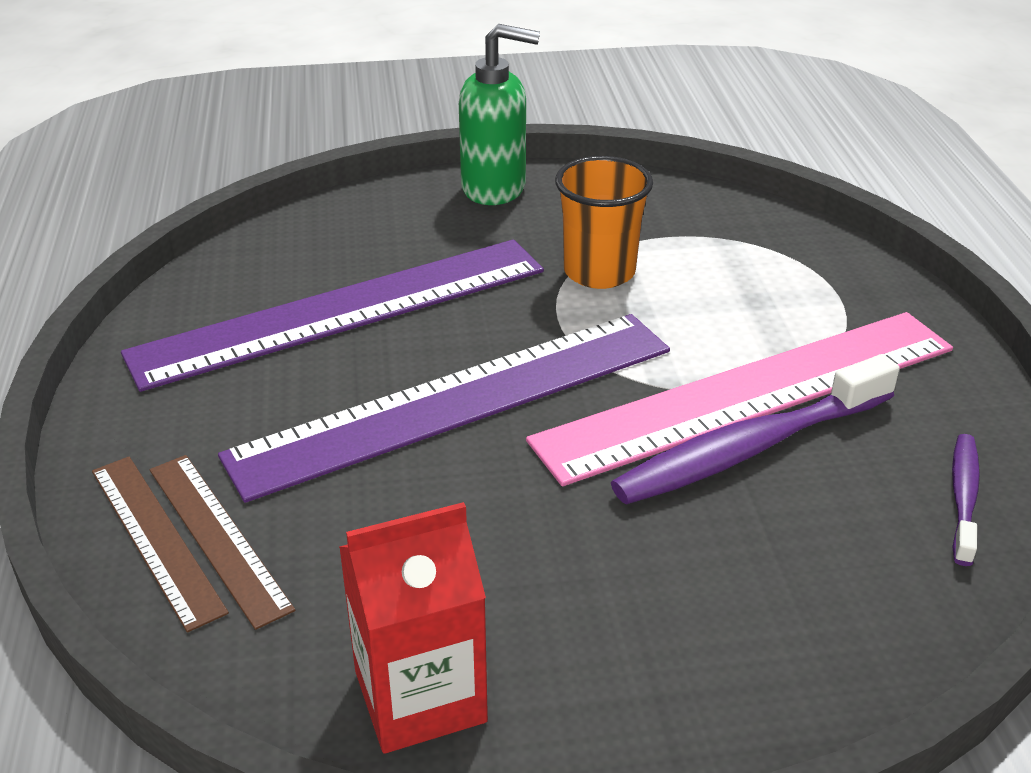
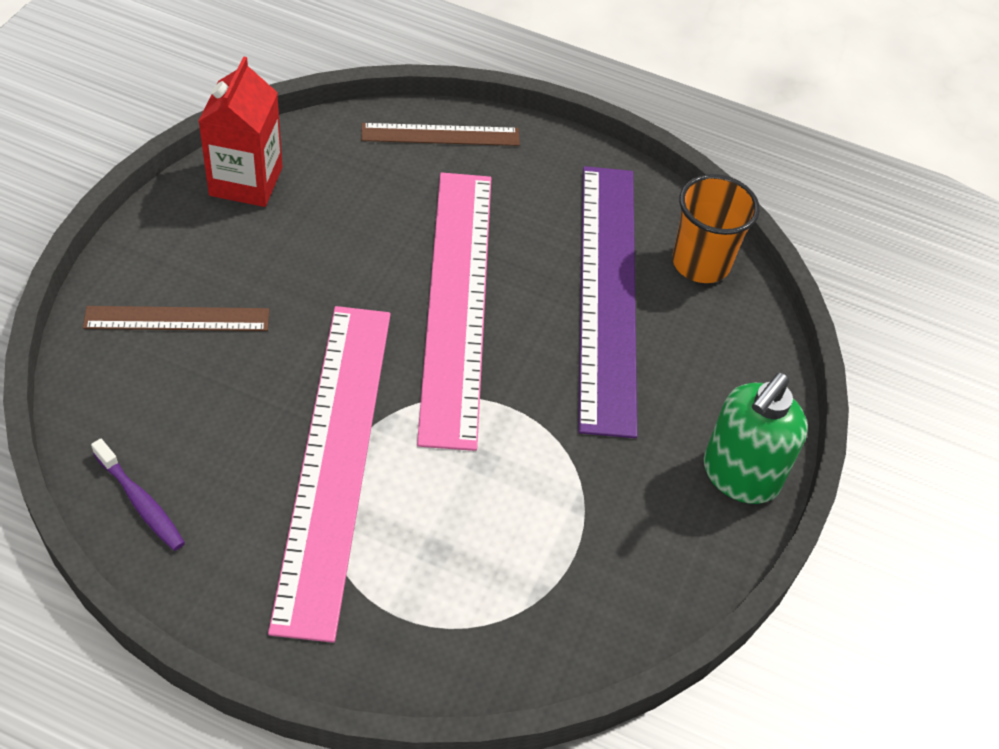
camera: 115 degrees right, 15 degrees up
(218, 536) = (422, 156): brown ruler -> brown ruler (177, 319)
(456, 401) = (457, 302): purple ruler -> pink ruler
(599, 272) = (553, 469): orange cup -> orange cup (700, 263)
(749, 448) = (284, 421): purple toothbrush -> none

